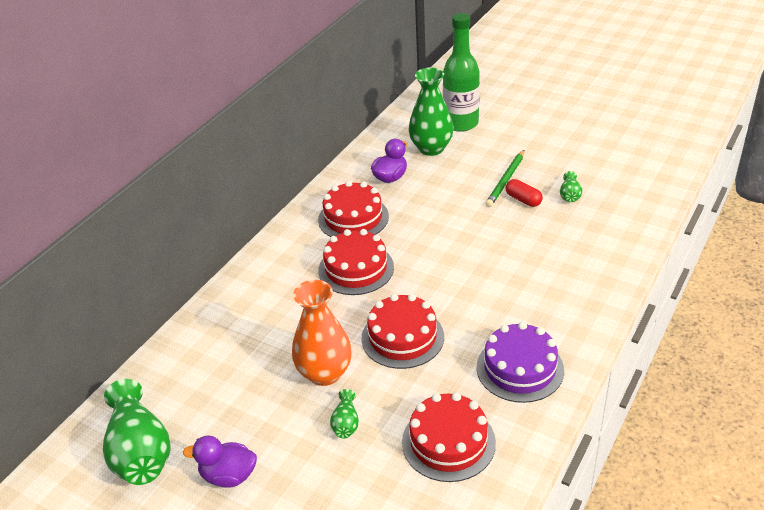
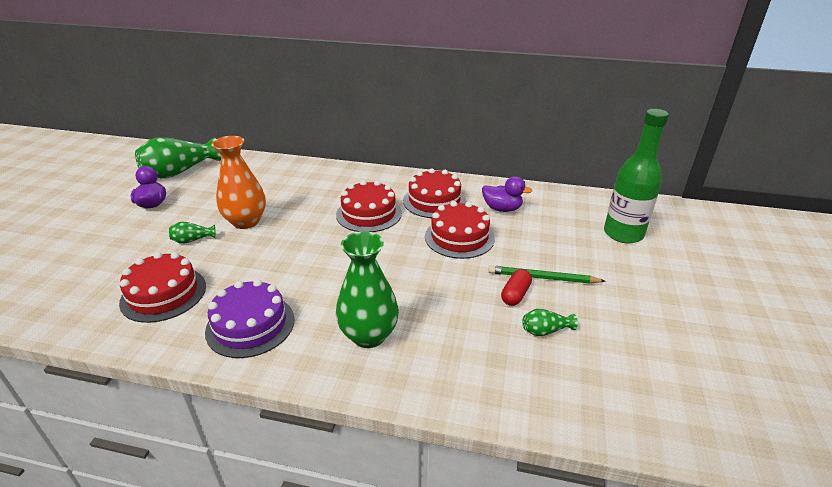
camera: 70 degrees right, 5 degrees down
(402, 337) = (288, 250): red cake -> red cake (459, 237)
(431, 148) = (564, 223): green vase -> green vase (369, 335)

